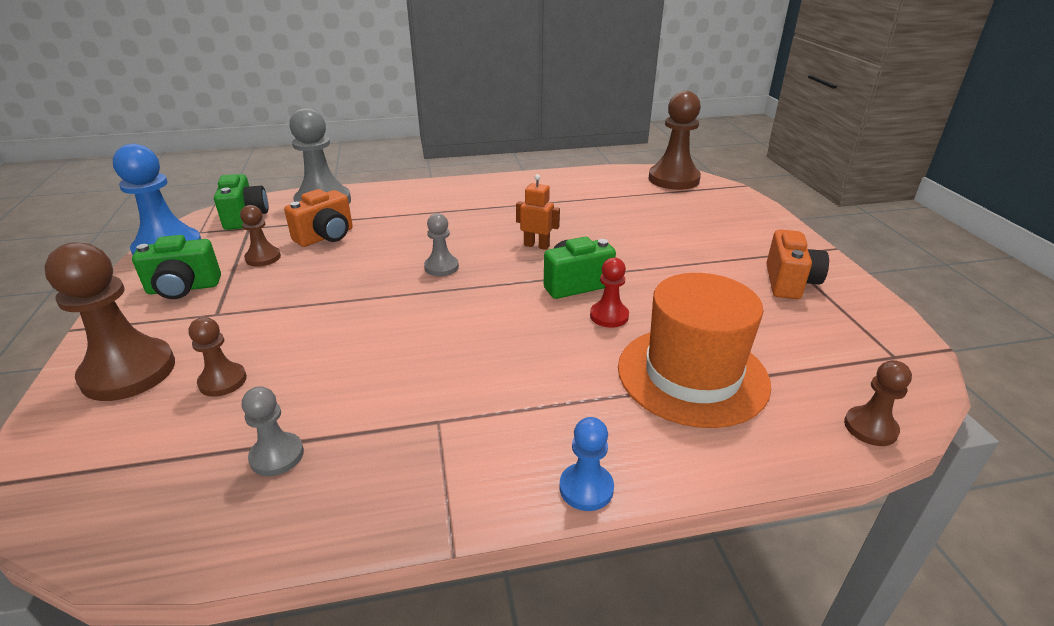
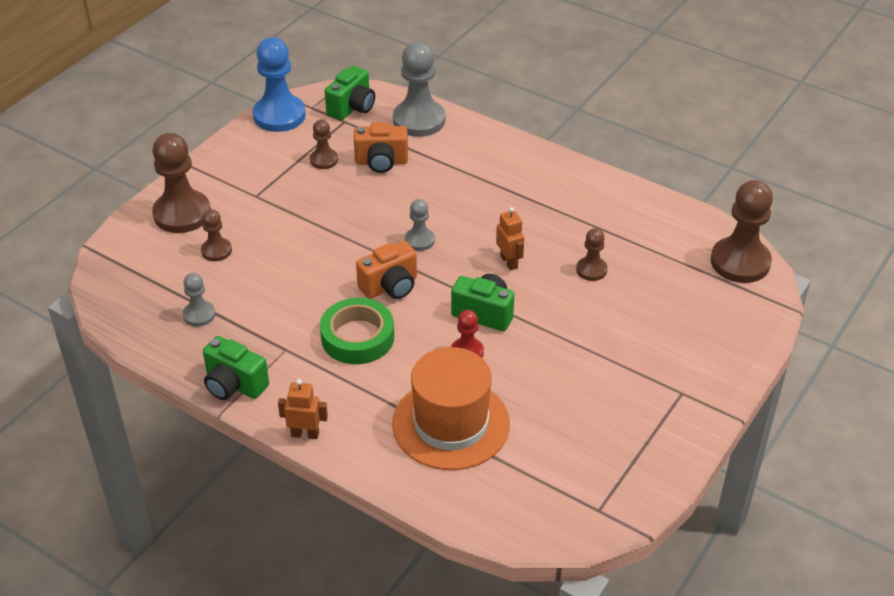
camera: 45 degrees right, 10 degrees up
(183, 288) = (257, 161): green camera -> green camera (234, 385)
(498, 363) = (357, 337): none -> green tape
(586, 488) = (305, 434): blue pawn -> orange robot
(789, 283) = (637, 417): orange camera -> orange camera (390, 287)
(870, 428) = (494, 524): brown pawn -> brown pawn (591, 270)

